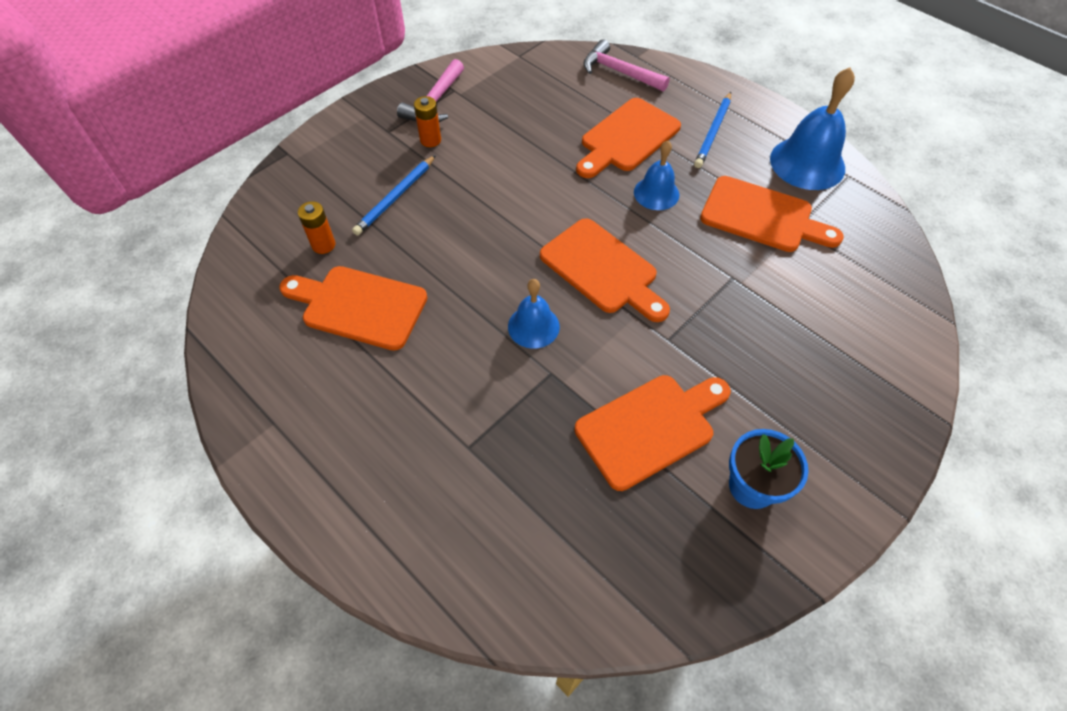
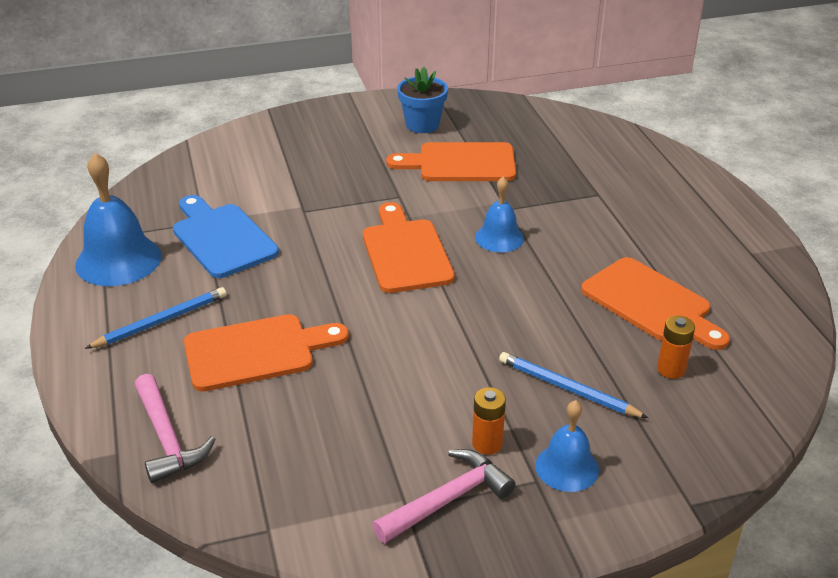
camera: 150 degrees left, 20 degrees down
(396, 197) = (567, 389): blue pencil -> blue pencil turned 120 degrees counterclockwise
(656, 193) = (290, 289): blue bell -> blue bell (567, 467)
(762, 216) = (221, 238): orange cutting board -> blue cutting board

